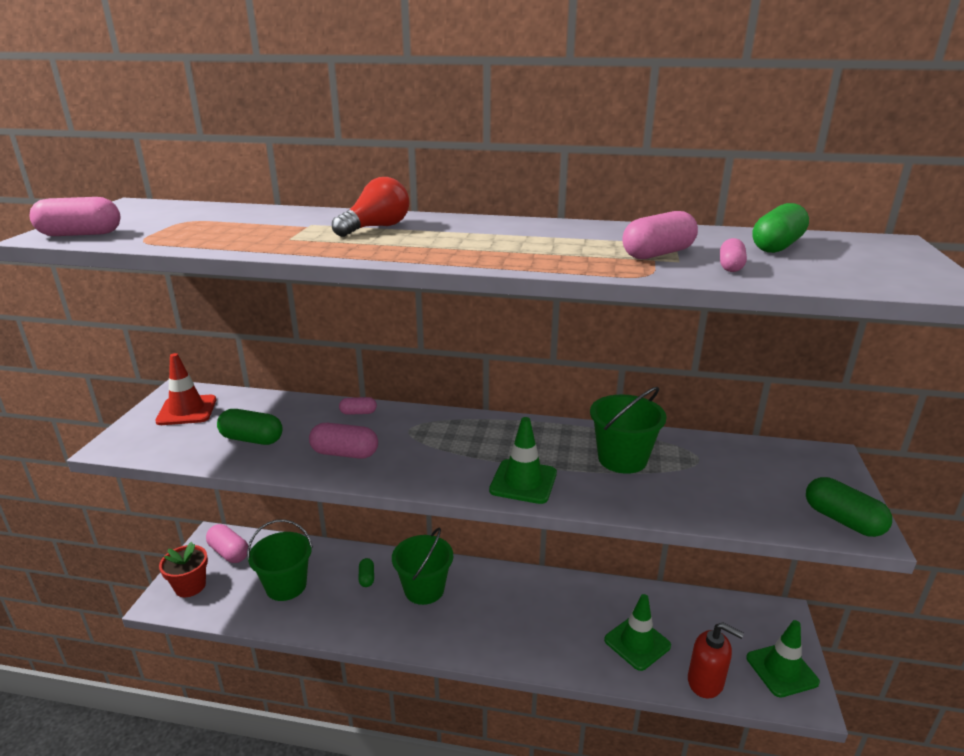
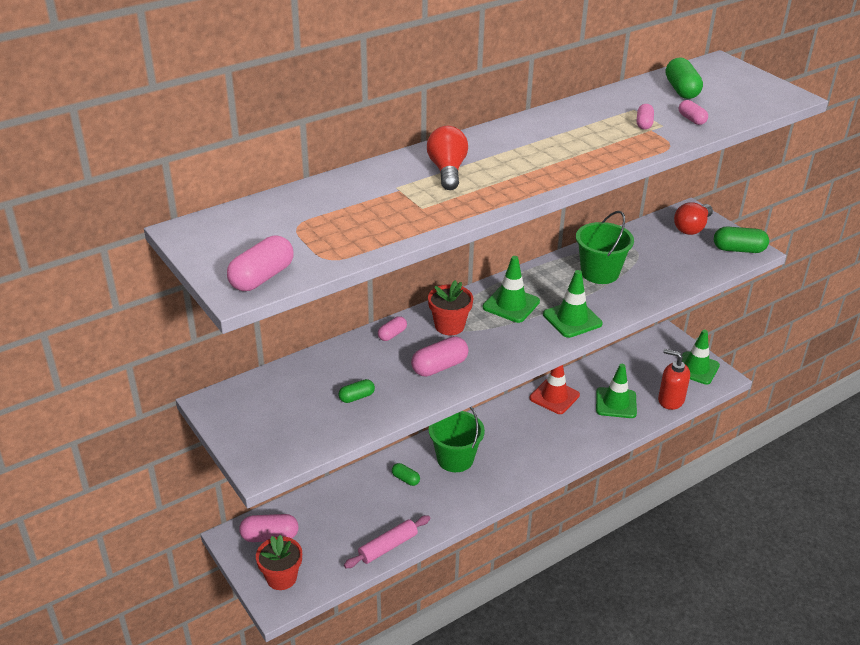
camera: 45 degrees left, 10 degrees up
(187, 410) = (257, 410): red traffic cone -> red traffic cone (554, 396)
(252, 439) = (356, 397): green capsule -> green capsule, size x0.59
(278, 620) = (388, 547): none -> pink rolling pin
(286, 586) = (356, 524): green bucket -> none
(410, 429) = (449, 326): none -> red flower pot
(489, 441) = (511, 304): none -> green traffic cone
(658, 254) = (644, 124): pink capsule -> pink capsule, size x0.59
(705, 682) = (670, 400): red soap dispenser -> red soap dispenser turned 135 degrees counterclockwise
(806, 471) = (692, 228): none -> red light bulb

